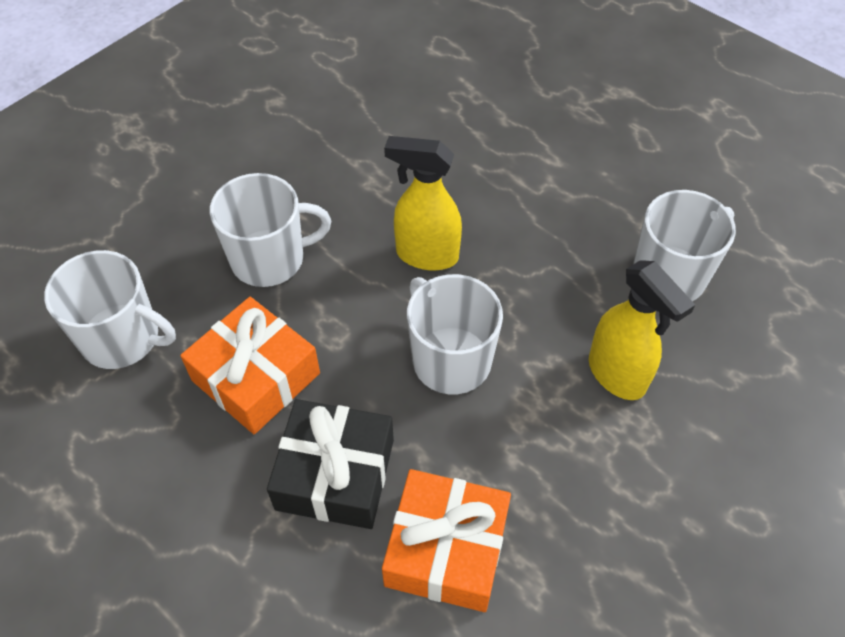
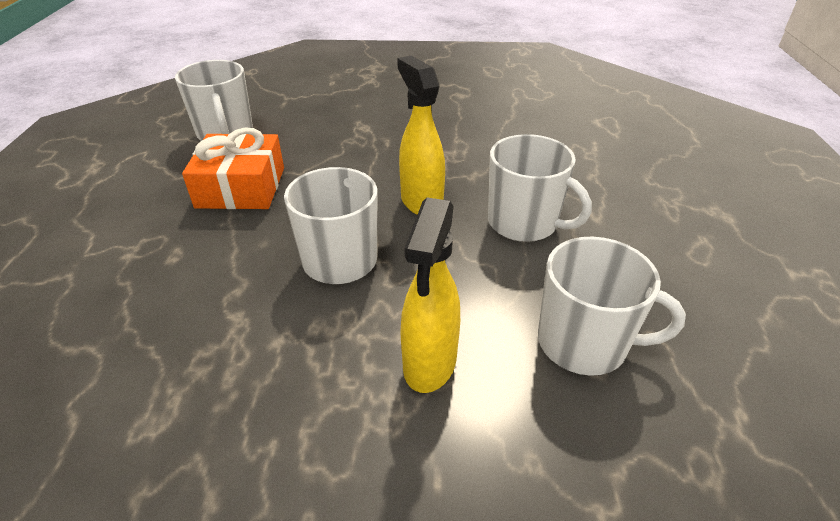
camera: 50 degrees right, 15 degrees down
(270, 259) = (339, 148): white mug -> white mug (524, 223)
(335, 474) = (188, 257): black gift -> none
(446, 549) = (157, 347): orange gift -> none

